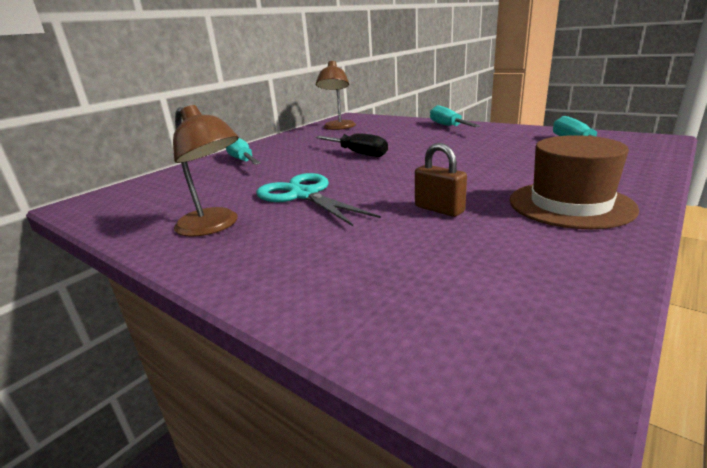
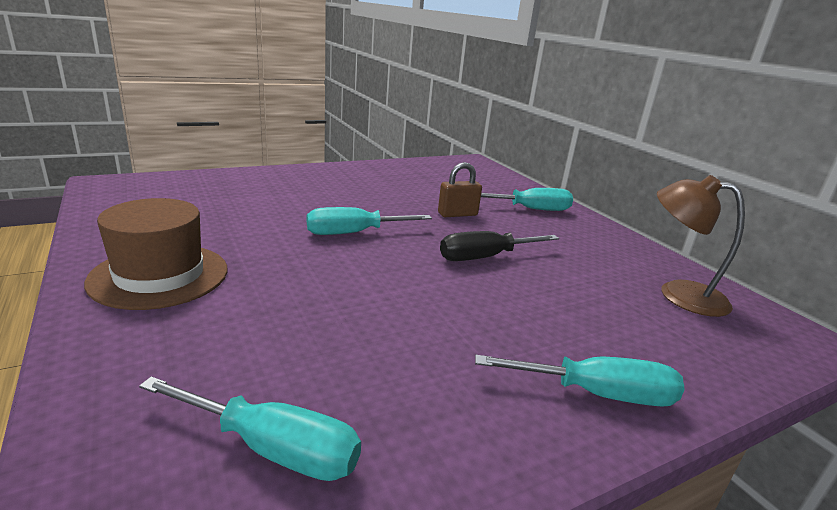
camera: 110 degrees right, 0 degrees up
(214, 226) = (366, 177): brown lamp -> none
(304, 195) = (381, 205): turquoise scissors -> none
(383, 185) = (354, 233): none -> turquoise screwdriver
(439, 209) = (264, 230): brown padlock -> brown padlock (457, 214)

